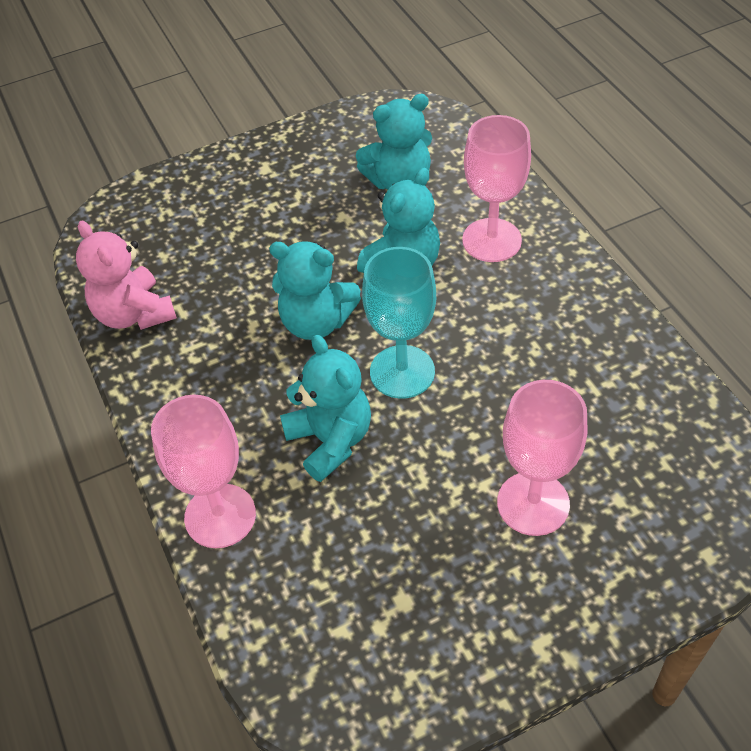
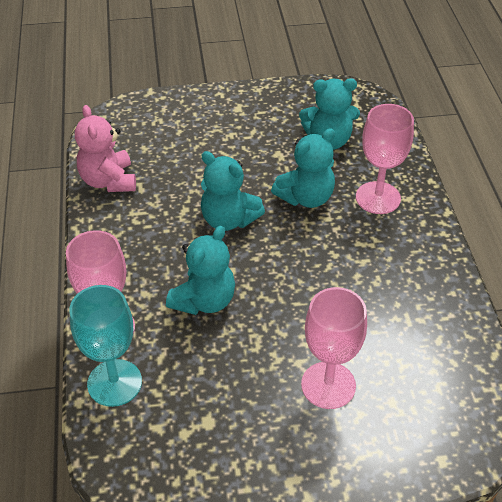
camera: 15 degrees right, 5 degrees down
(330, 440) = (204, 300): turquoise teddy bear -> turquoise teddy bear turned 45 degrees clockwise
(402, 372) = (274, 269): turquoise goblet -> turquoise goblet (114, 383)

